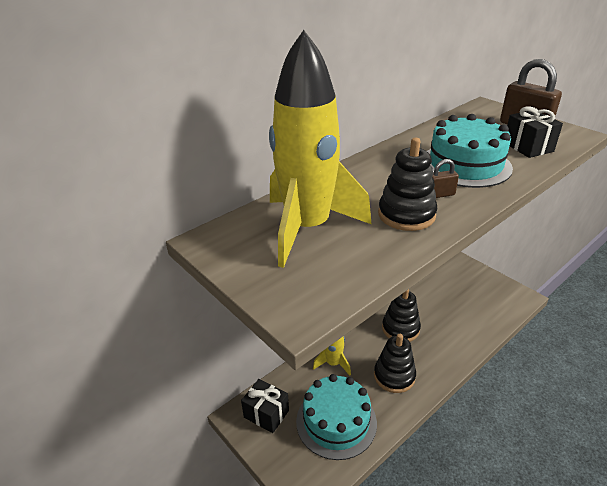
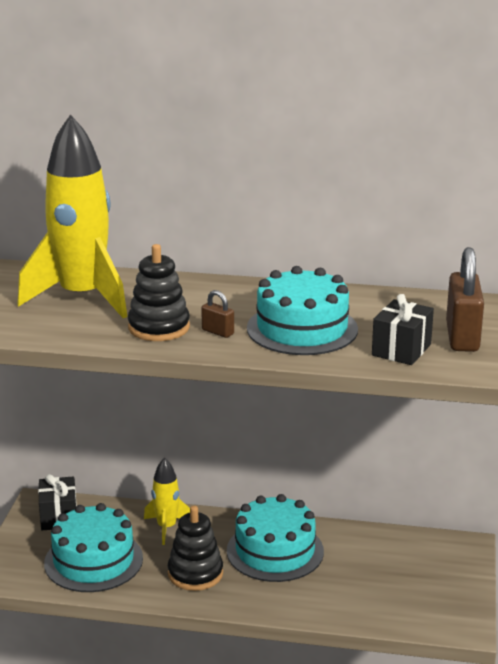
camera: 50 degrees right, 10 degrees down
(400, 328) = (275, 551): black stacking toy -> turquoise cake

